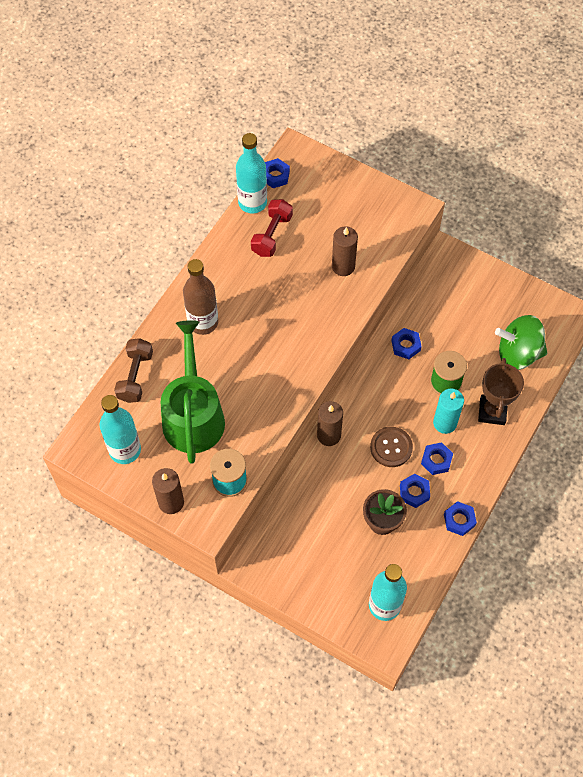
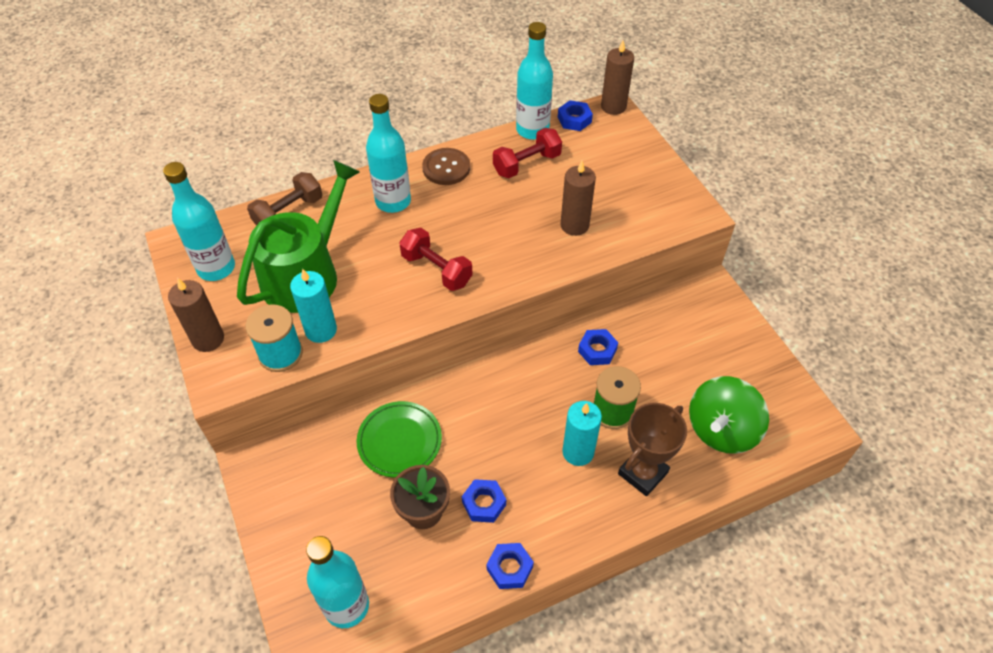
camera: 35 degrees right, 10 degrees down
(203, 322) = (393, 201): brown bottle -> turquoise bottle
(241, 448) = (321, 330): none -> turquoise candle
(279, 357) = (436, 270): none -> red dumbbell
(329, 435) = (443, 388): brown candle -> brown candle (613, 106)
(330, 488) = (399, 441): none -> green plate
(391, 447) = (498, 440): brown button -> brown button (446, 168)
(436, 460) = (536, 485): blue nut -> none
(518, 353) = (721, 430): green spinning top -> green spinning top turned 90 degrees counterclockwise

